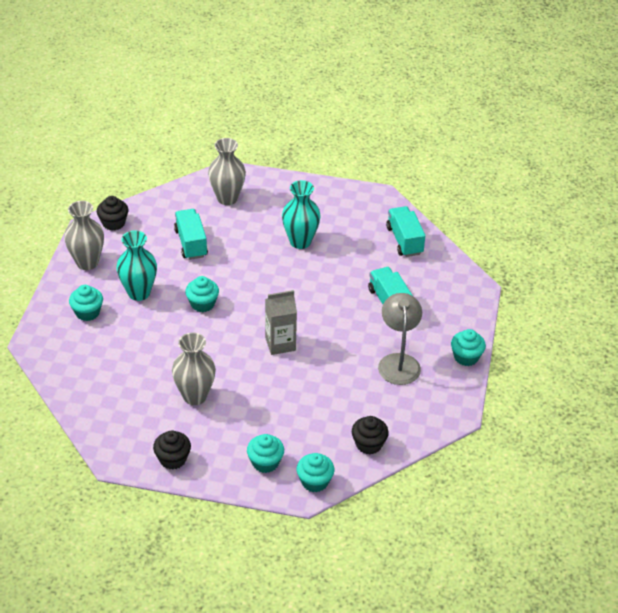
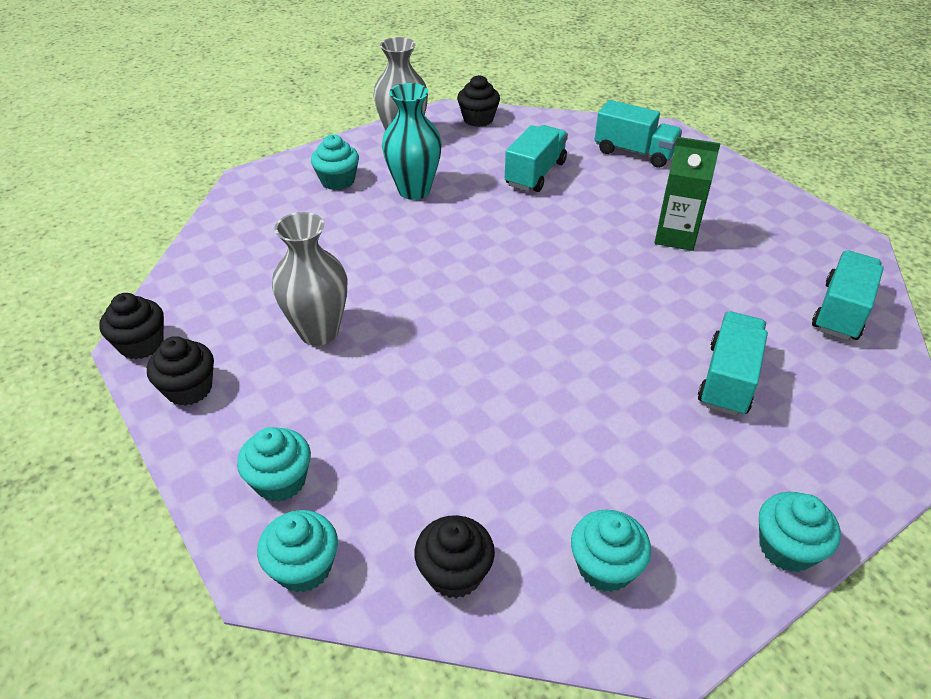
camera: 45 degrees right, 0 degrees up
(118, 458) = (141, 344): none -> black cupcake
(202, 304) = (467, 238): turquoise cupcake -> turquoise cupcake (605, 567)
(227, 198) = (634, 152): grey vase -> turquoise truck
(280, 344) = (503, 337): grey carton -> none
(300, 241) = (675, 236): turquoise vase -> green carton
(398, 362) = (651, 474): grey lamp -> none

